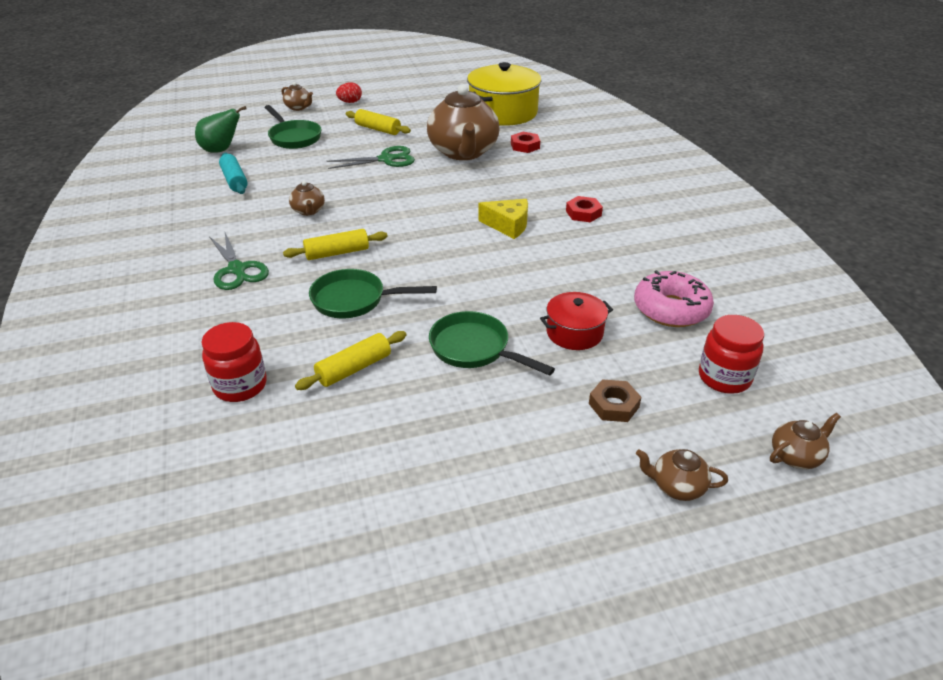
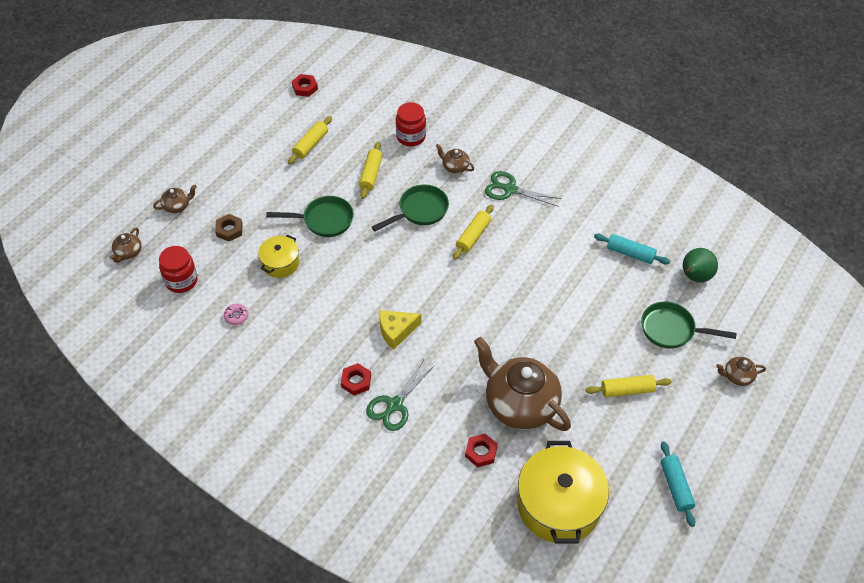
camera: 140 degrees right, 15 degrees up
(266, 585) = (305, 88): none -> red nut
(308, 211) = (539, 258): brown teapot -> brown teapot (455, 167)
(350, 102) = (711, 419): red egg -> none
(381, 461) = (311, 144): none -> yellow rolling pin
(386, 159) = (565, 350): green scissors -> green scissors (394, 405)
(420, 93) = (675, 486): none -> turquoise rolling pin
(574, 333) = (280, 263): red pot -> yellow pot
(671, 309) = (236, 316): pink donut -> pink donut, size x0.45

